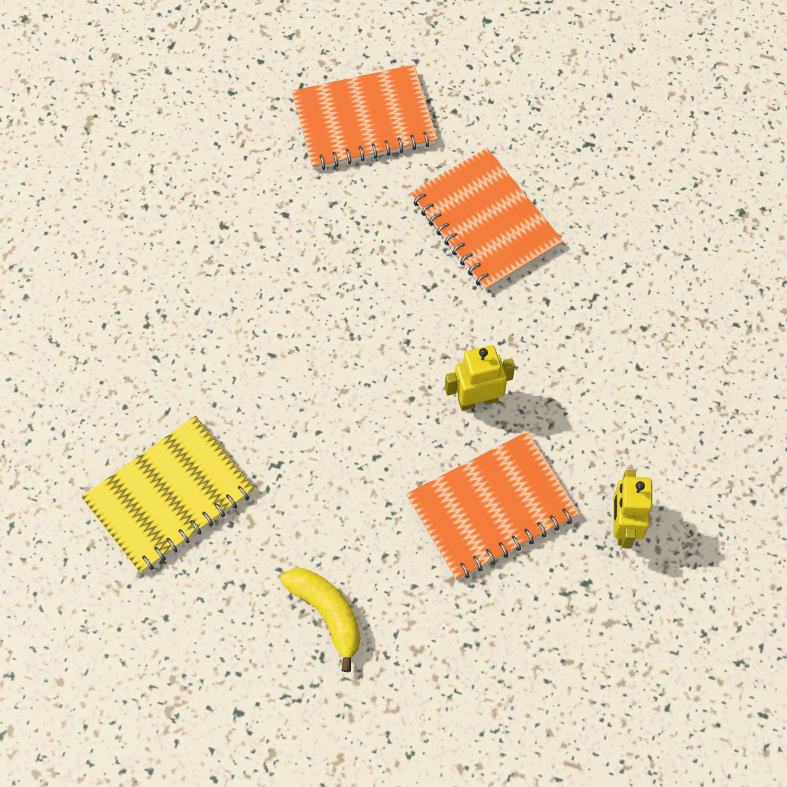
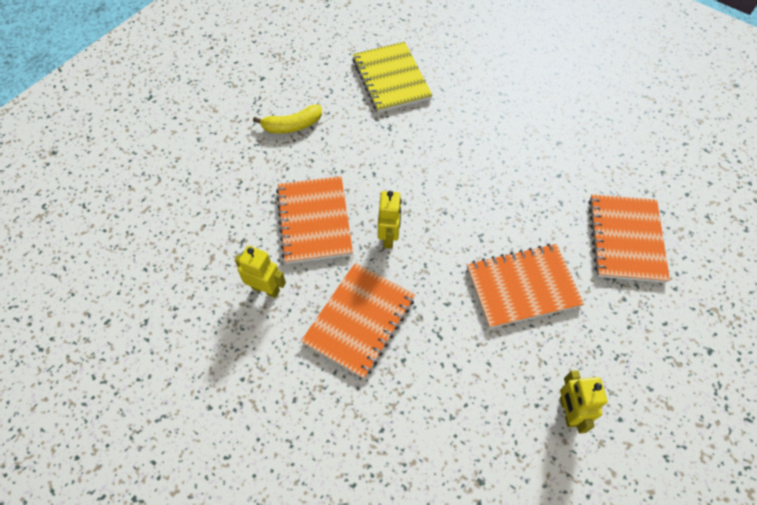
camera: 110 degrees right, 5 degrees down
(615, 394) = (359, 320): none -> orange notebook
(625, 145) = (568, 411): none -> yellow robot

